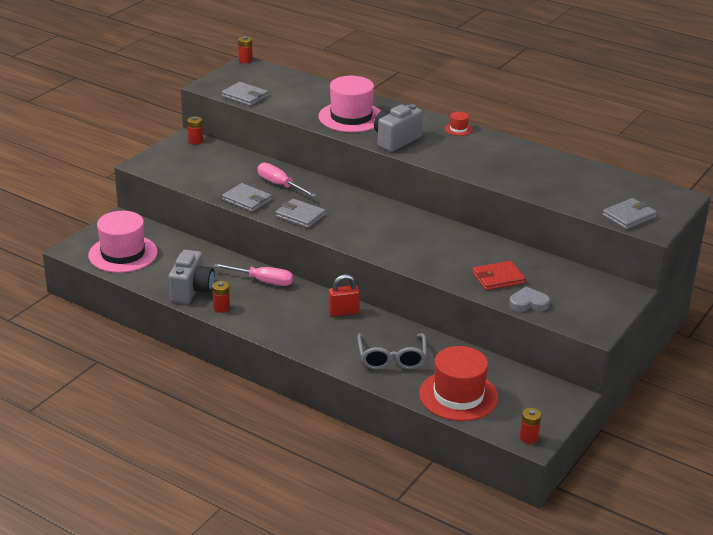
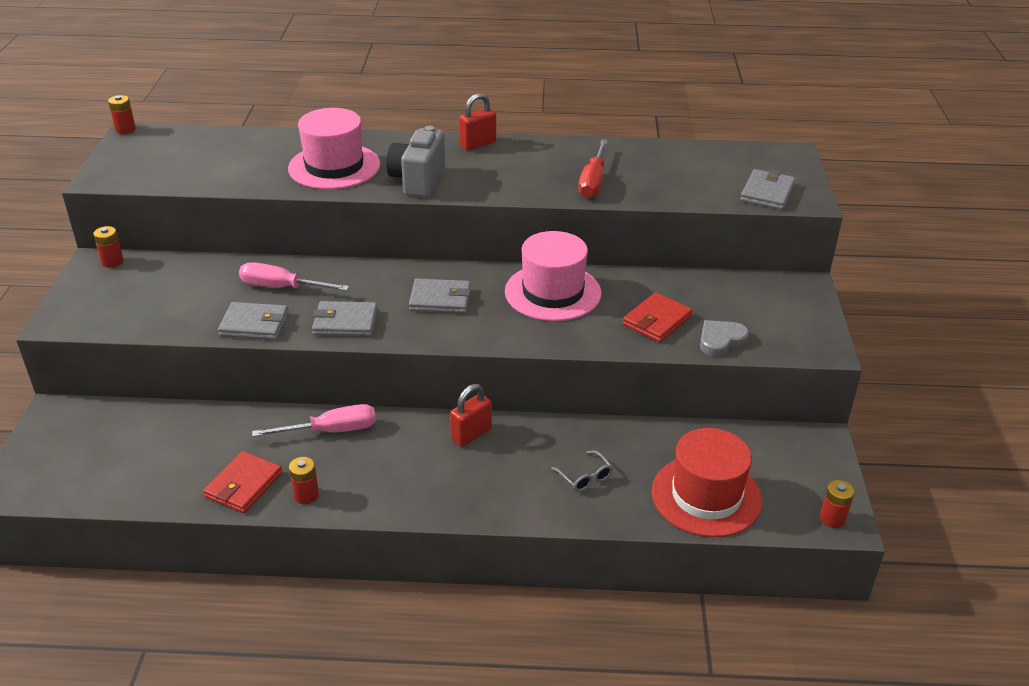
camera: 30 degrees left, 5 degrees up
(123, 254) = (97, 466): pink hat -> pink hat (553, 292)
(192, 291) = (244, 485): grey camera -> red wallet
(245, 96) = (166, 178): grey wallet -> grey wallet (440, 299)
(392, 358) = (585, 477): grey glasses -> grey glasses, size x0.53
(458, 129) = (478, 144): red hat -> red padlock
(511, 174) = (593, 182): none -> red screwdriver

